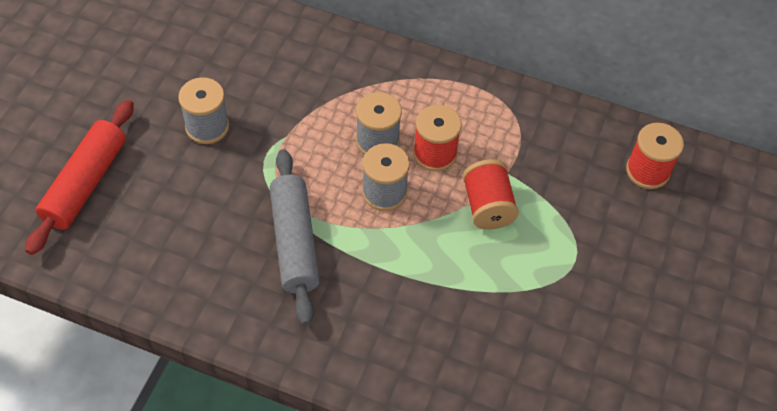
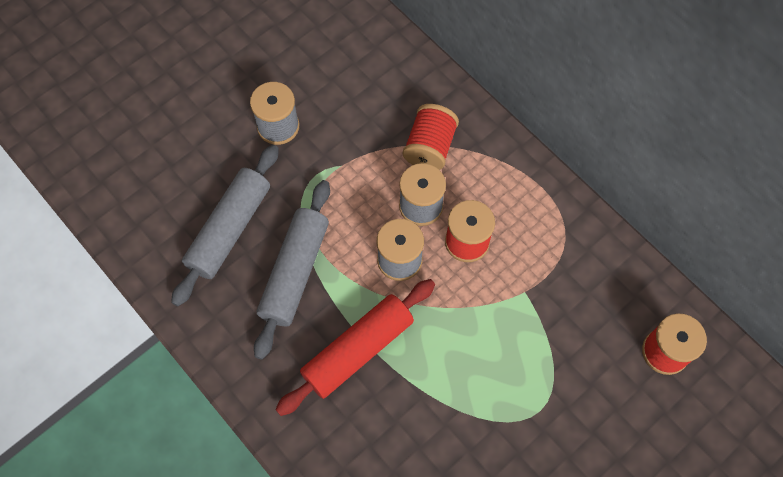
camera: 30 degrees right, 10 degrees up
(86, 183) = (151, 137): red rolling pin -> red rolling pin (358, 350)
(211, 231) = (230, 229): none -> grey rolling pin
(487, 206) = (487, 317): red spool -> red spool (430, 147)

